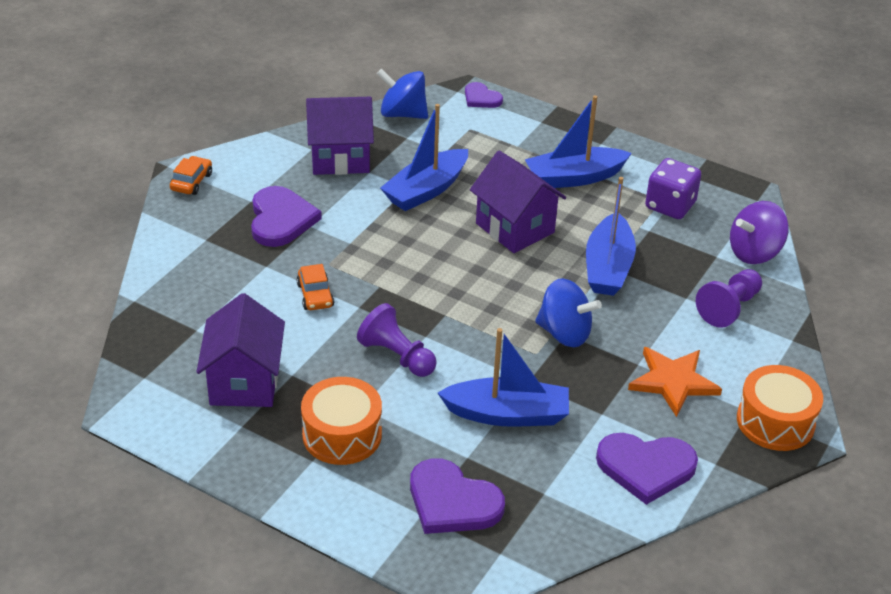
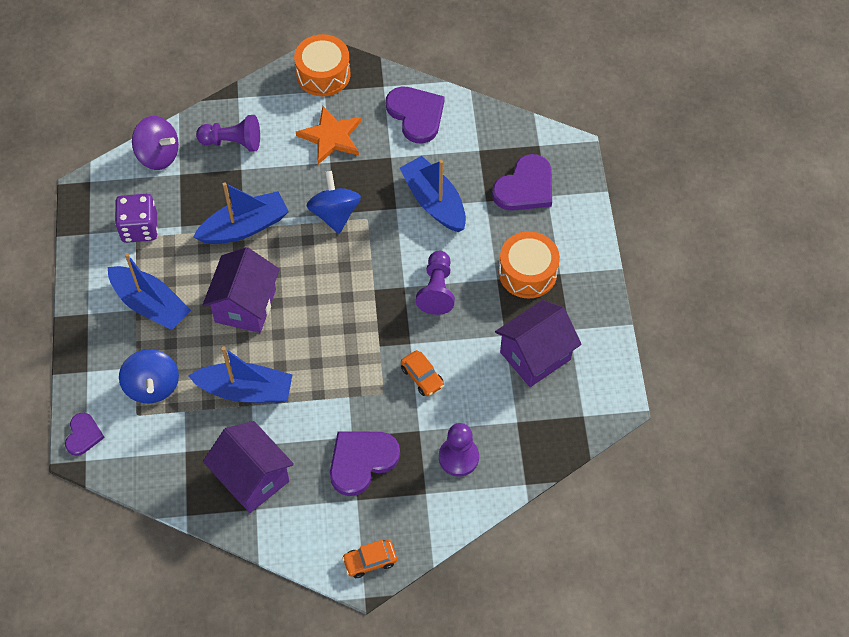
camera: 125 degrees left, 20 degrees up
(211, 275) = (458, 457): none -> purple pawn
(315, 295) = (422, 377): orange car -> orange car turned 105 degrees clockwise
(402, 114) = (153, 477): blue spinning top -> blue spinning top (152, 386)
(452, 502) = (525, 187): purple heart -> purple heart turned 45 degrees clockwise

